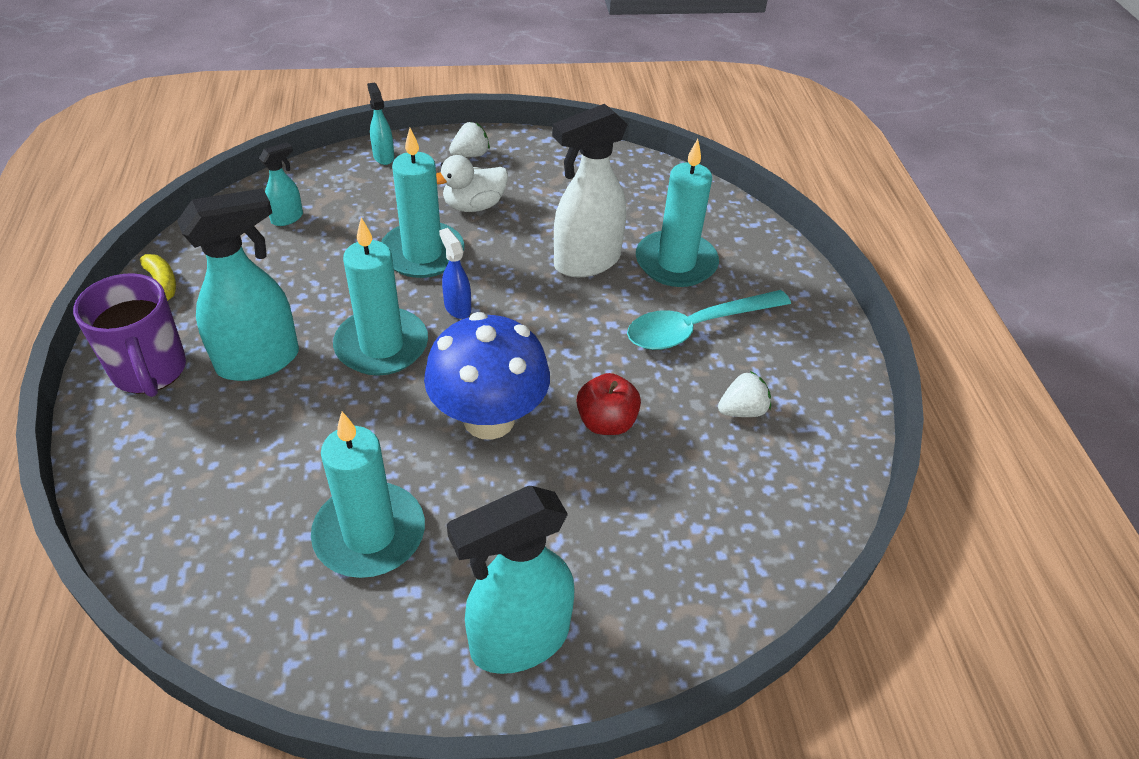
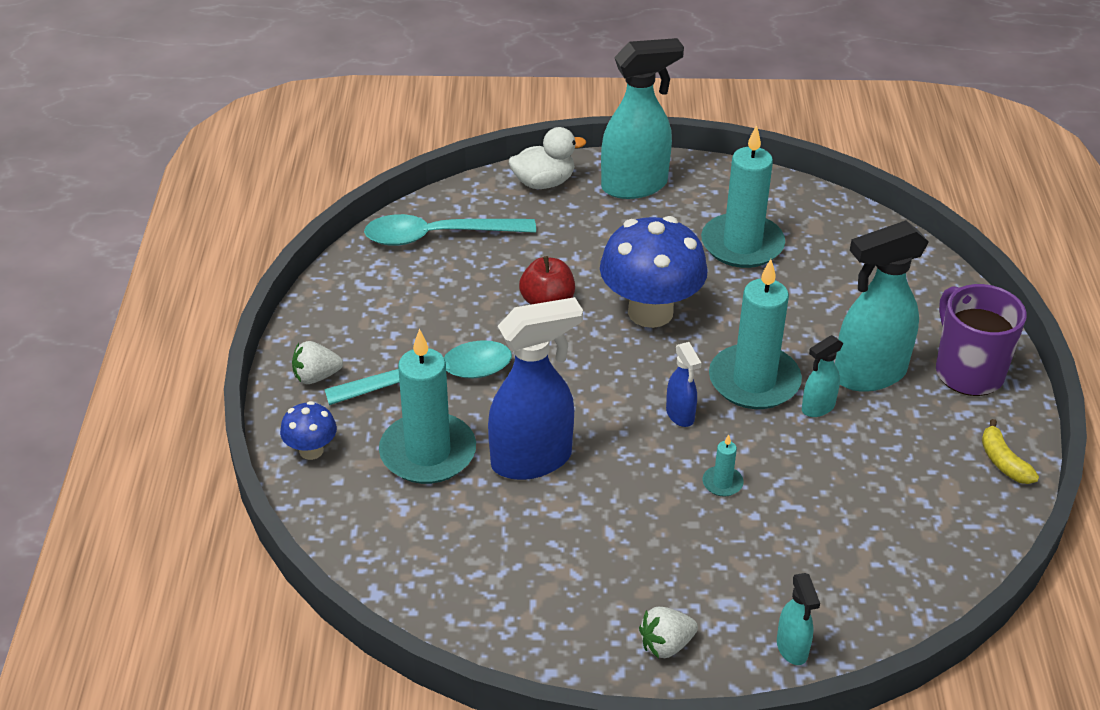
camera: 170 degrees left, 5 degrees down
(287, 218) = (895, 545): turquoise spray bottle -> turquoise spray bottle (817, 408)
(422, 253) = (722, 483): turquoise candle -> turquoise candle, size x0.41
(474, 206) = (661, 550): white duck -> white duck (544, 183)
(586, 262) = (532, 460): white spray bottle -> blue spray bottle
(742, 410) = (423, 303): white strawberry -> white strawberry (316, 377)
(764, 511) = (438, 236): none -> turquoise spoon
(773, 259) = (311, 450): none -> blue mushroom

